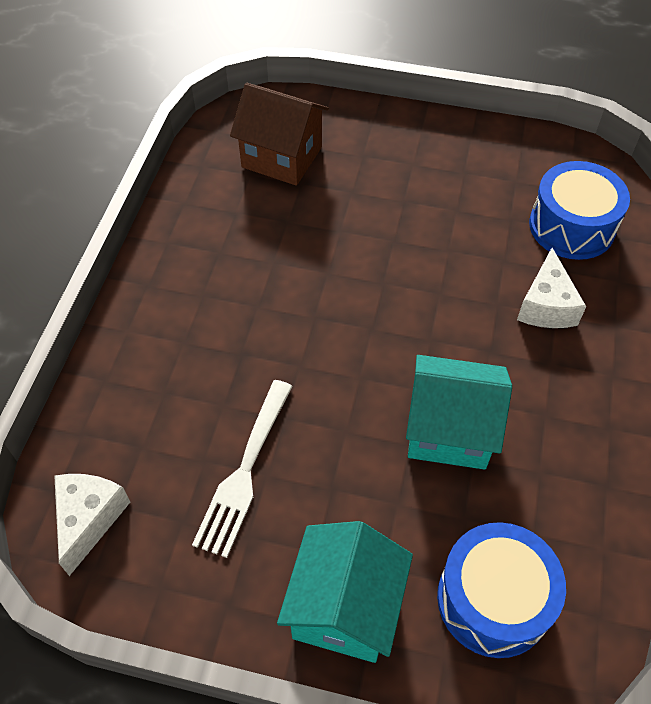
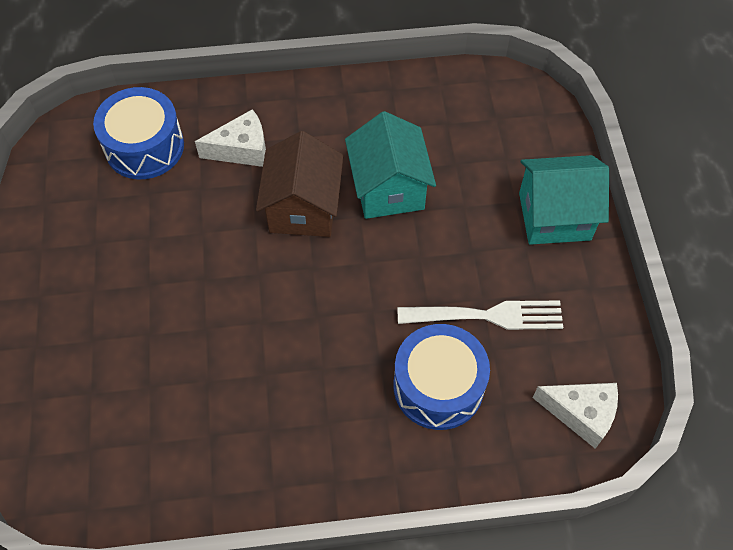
camera: 110 degrees left, 5 degrees up
(89, 519) = (581, 414): white cheese -> white cheese turned 150 degrees counterclockwise
(282, 157) = (114, 420): brown house -> brown house (303, 208)
(493, 599) = (504, 135): blue drum -> blue drum (438, 386)

